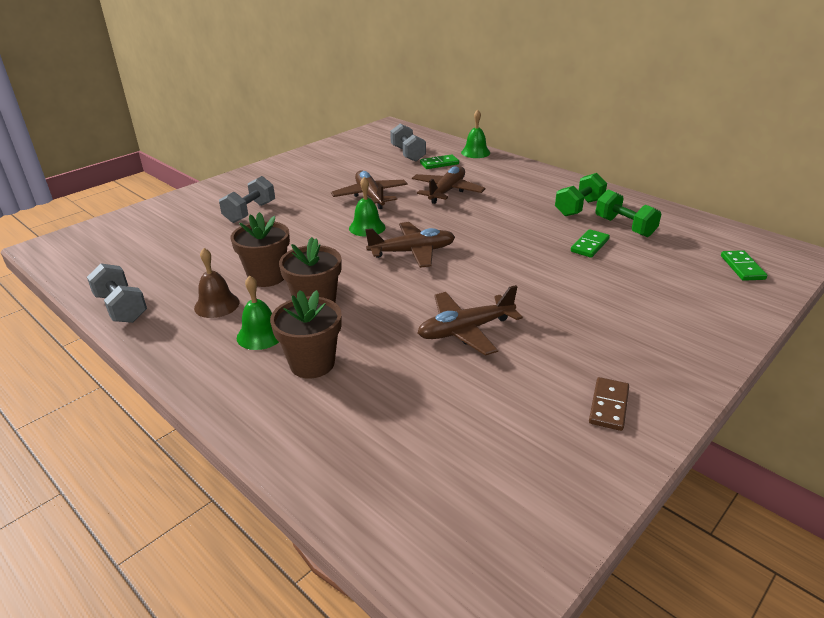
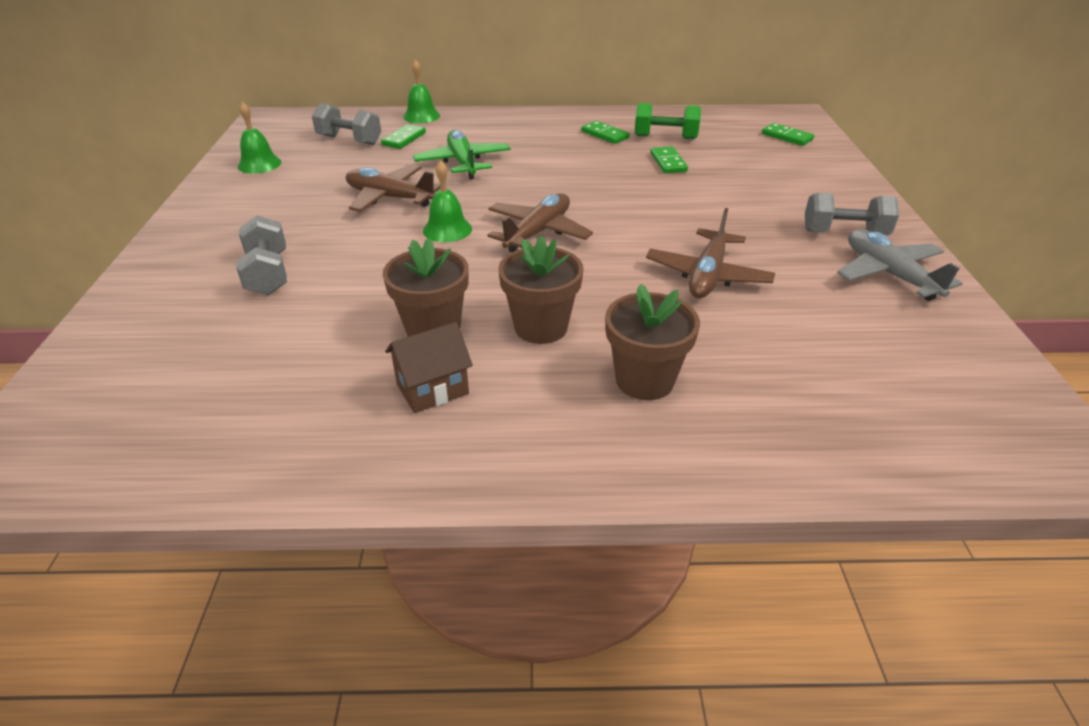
camera: 45 degrees left, 5 degrees up
(121, 308) = (309, 467): grey dumbbell -> grey dumbbell (844, 233)
(217, 305) = (432, 389): brown bell -> brown house
(260, 335) = (543, 387): green bell -> green bell (259, 164)
(447, 191) = (463, 163): brown plane -> green plane
(579, 208) = (605, 135): green dumbbell -> green domino
(608, 406) = (889, 274): brown domino -> grey plane

